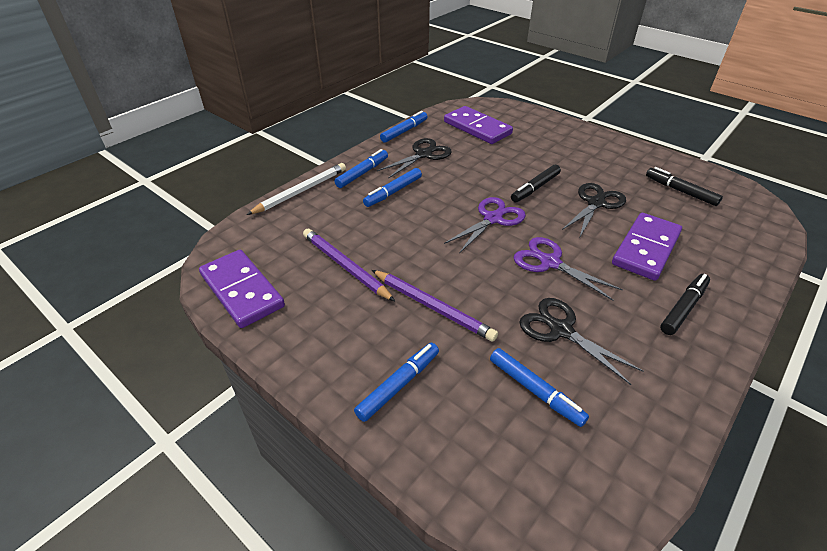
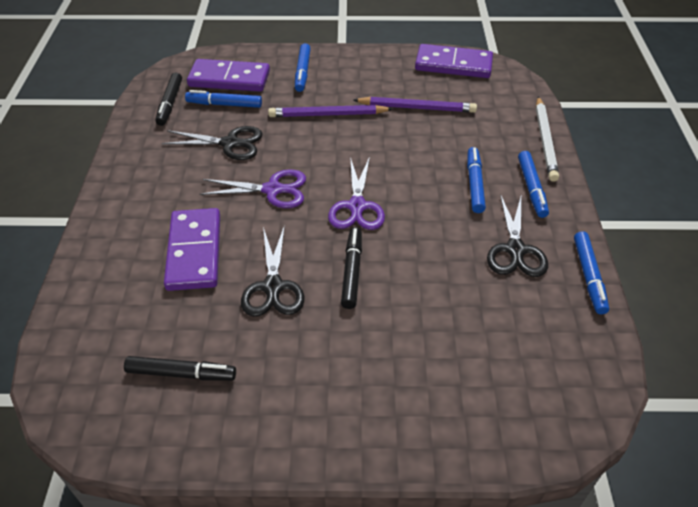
camera: 140 degrees right, 5 degrees up
(477, 128) = (522, 345): purple domino -> purple domino (229, 79)
(683, 308) = (143, 206): black marker -> black marker (170, 103)

